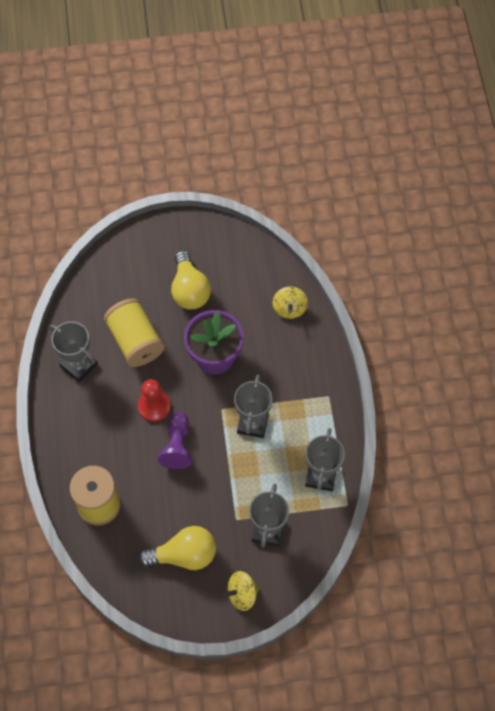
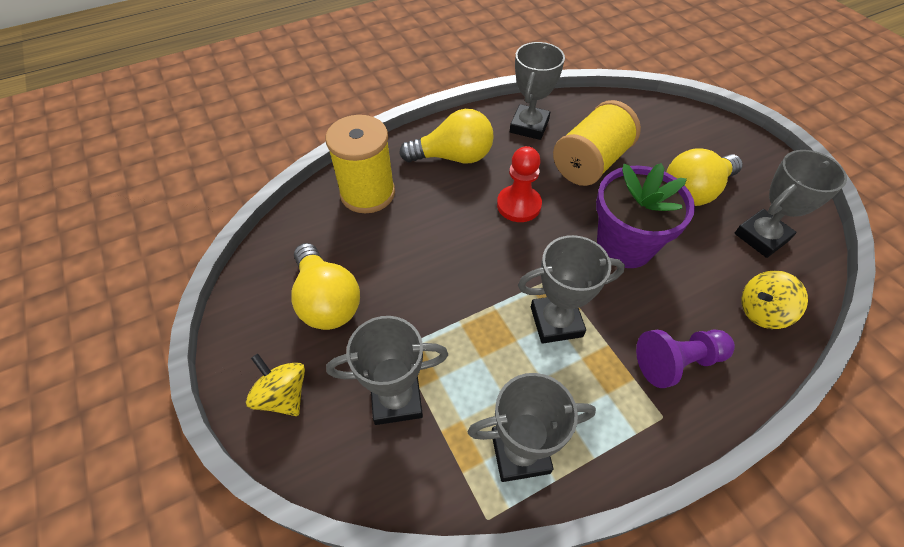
camera: 70 degrees right, 10 degrees down
(88, 432) = (453, 157): none -> yellow light bulb
(177, 446) = (478, 244): purple pawn -> purple pawn (677, 362)
(241, 274) = (761, 237): none -> grey trophy

